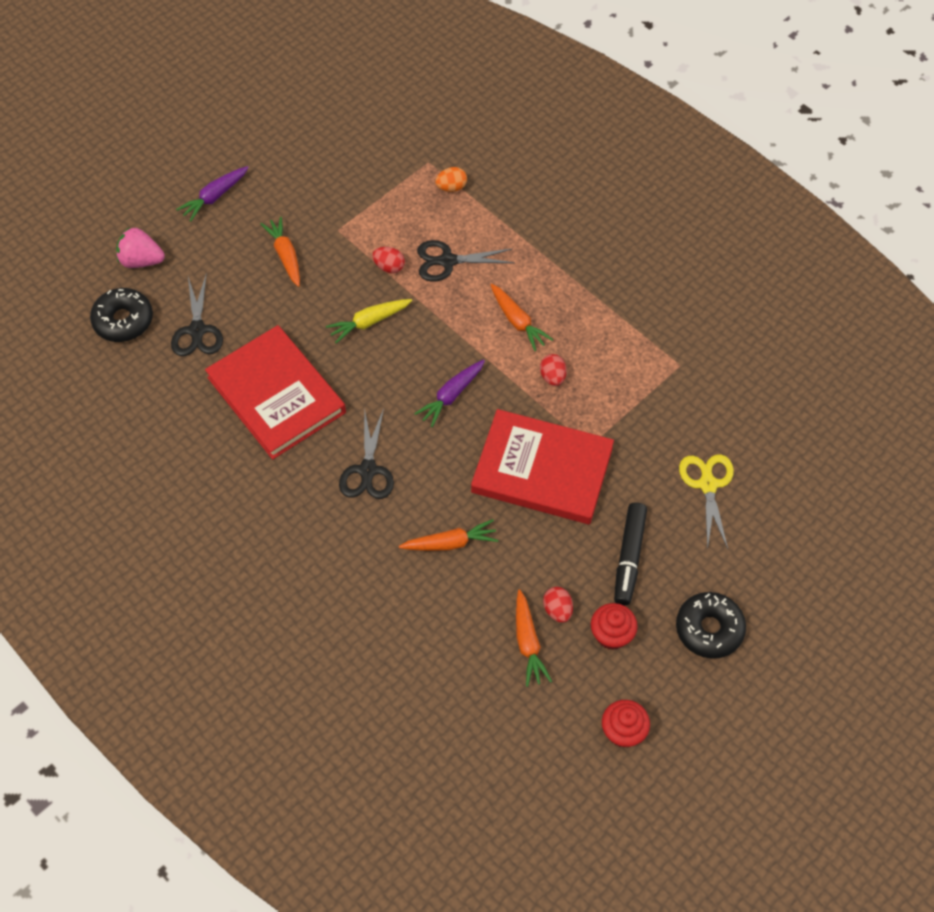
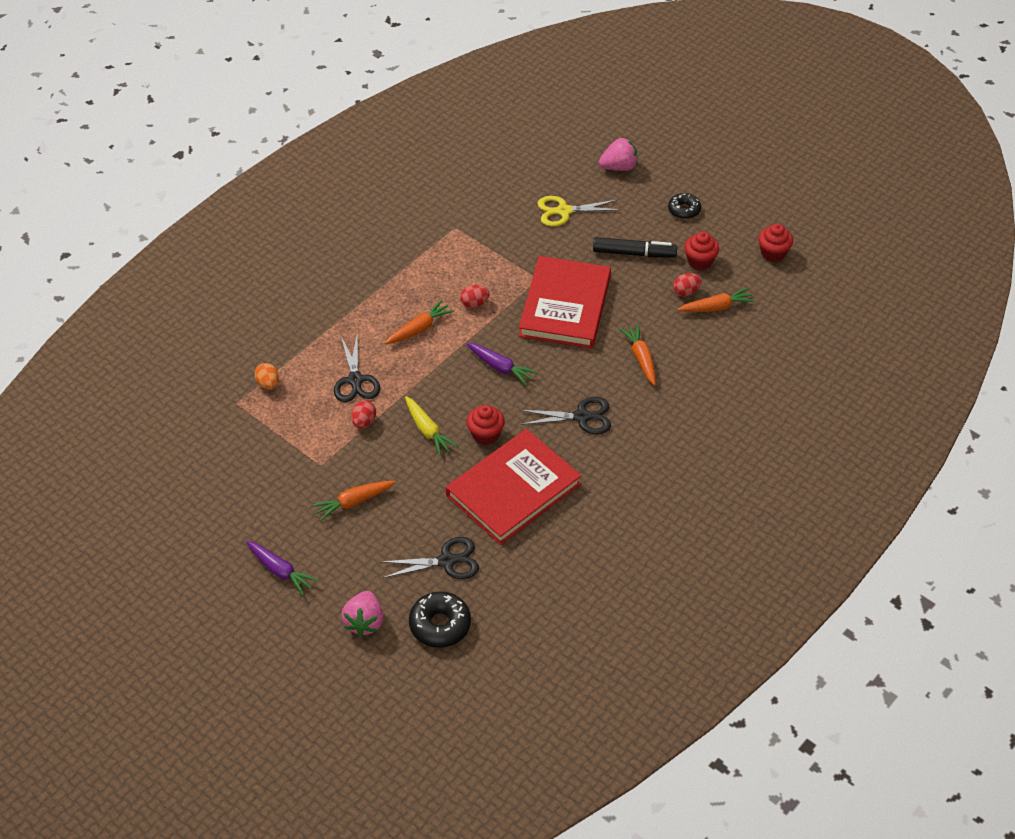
camera: 95 degrees left, 10 degrees down
(356, 375) = (485, 434): none -> red cupcake
(709, 629) = (684, 210): black donut -> black donut, size x0.65
(793, 559) = (619, 167): none -> pink strawberry

